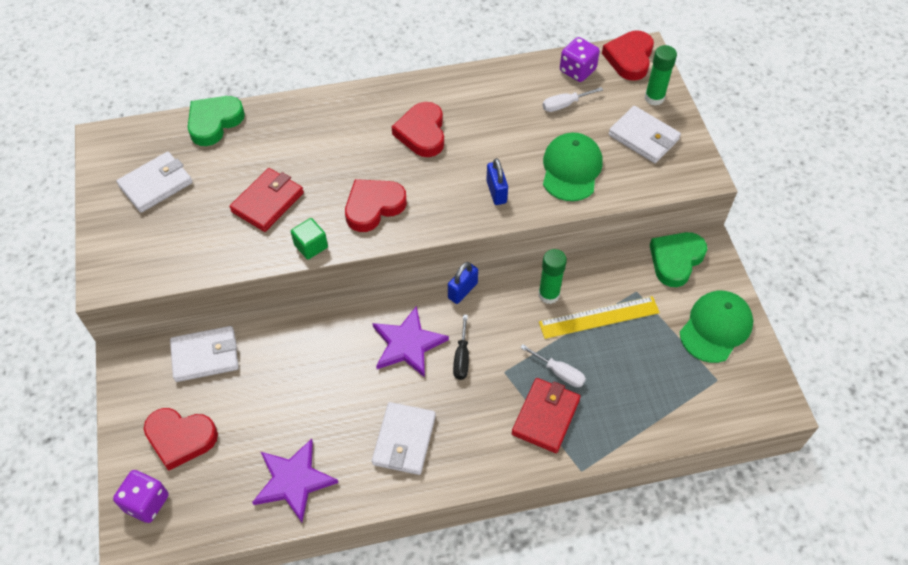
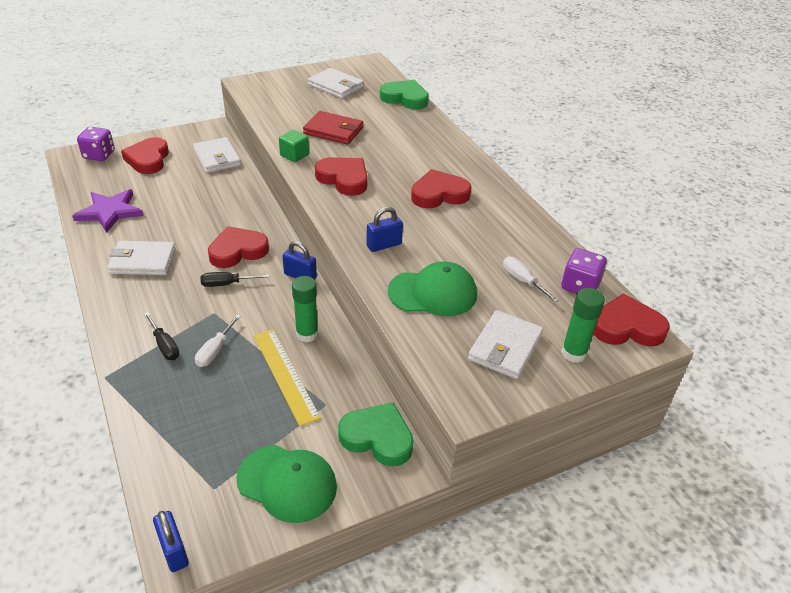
camera: 75 degrees right, 15 degrees down
(407, 344) = (238, 251): purple star -> red heart
(546, 417) = (164, 345): red wallet -> black screwdriver
(773, 410) = (174, 551): none -> blue padlock

